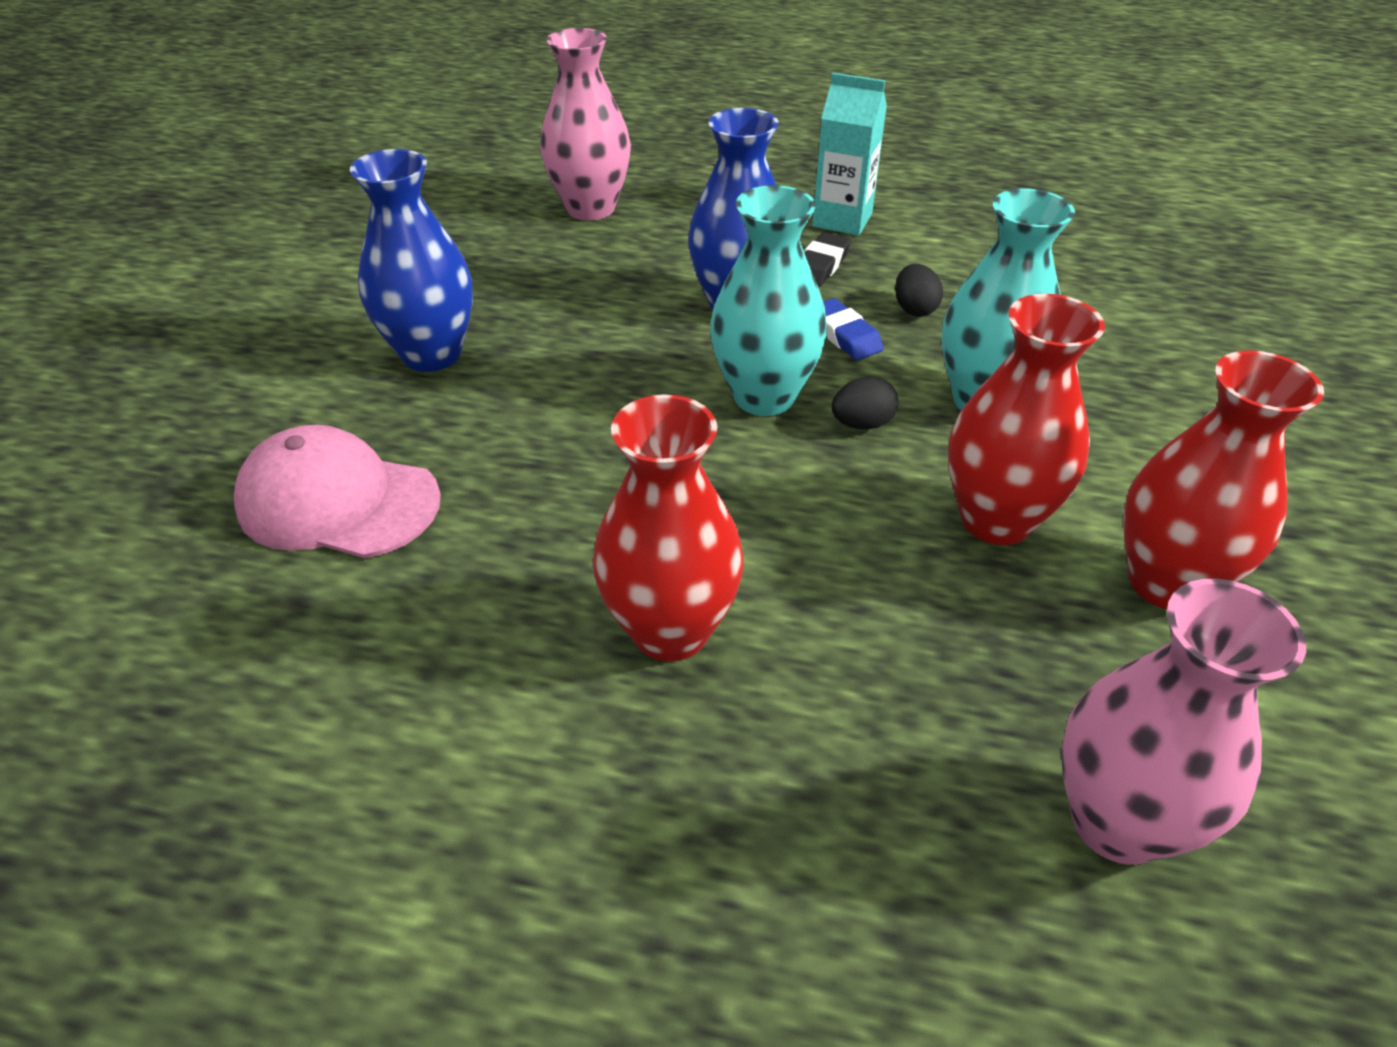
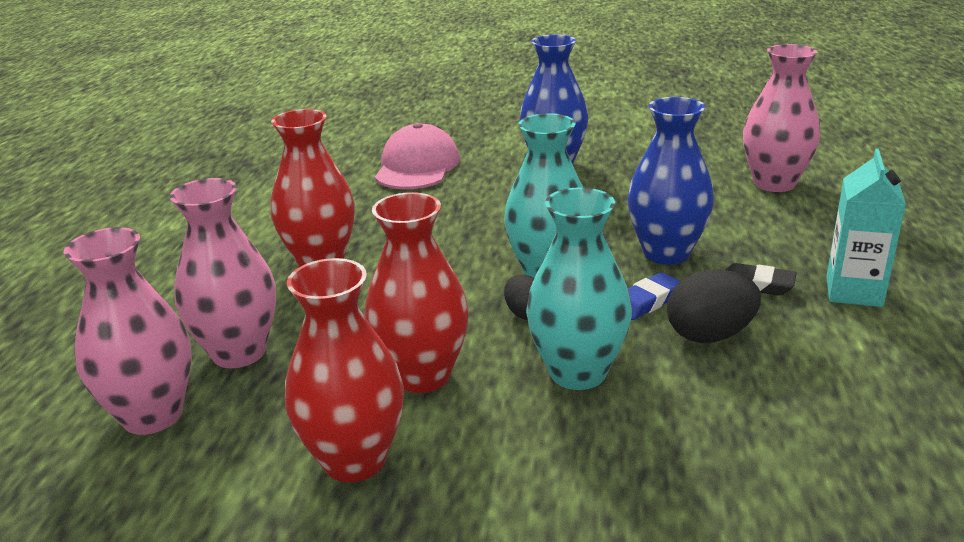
camera: 85 degrees right, 15 degrees down
(914, 309) = (710, 335): black egg -> black egg, size x1.62
(945, 723) = (239, 352): none -> pink vase

